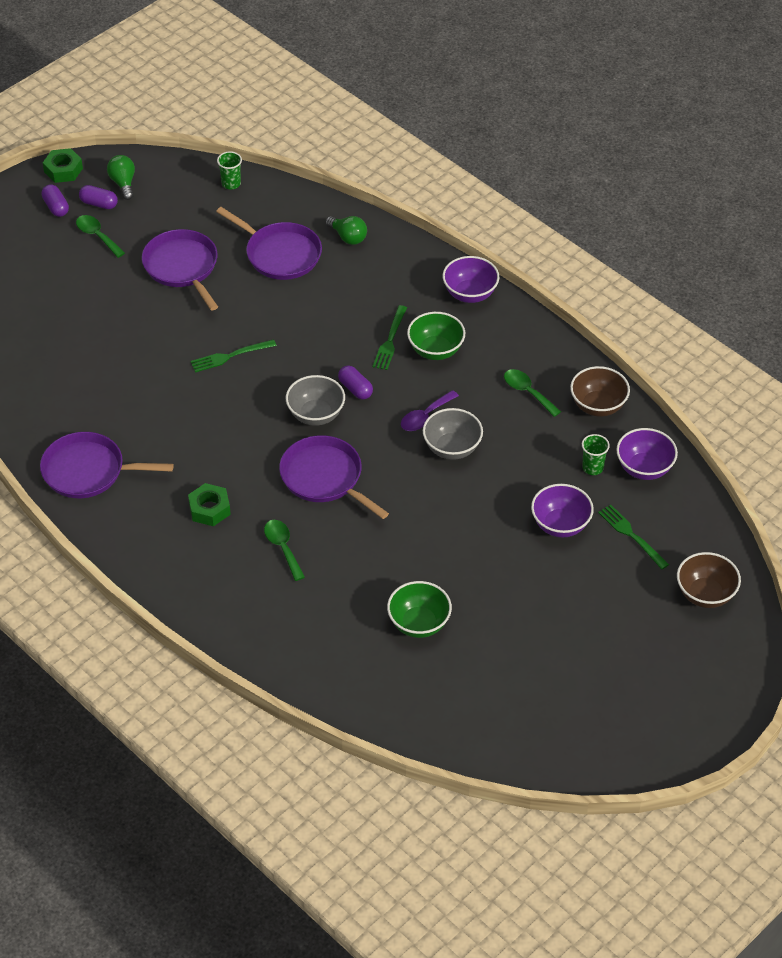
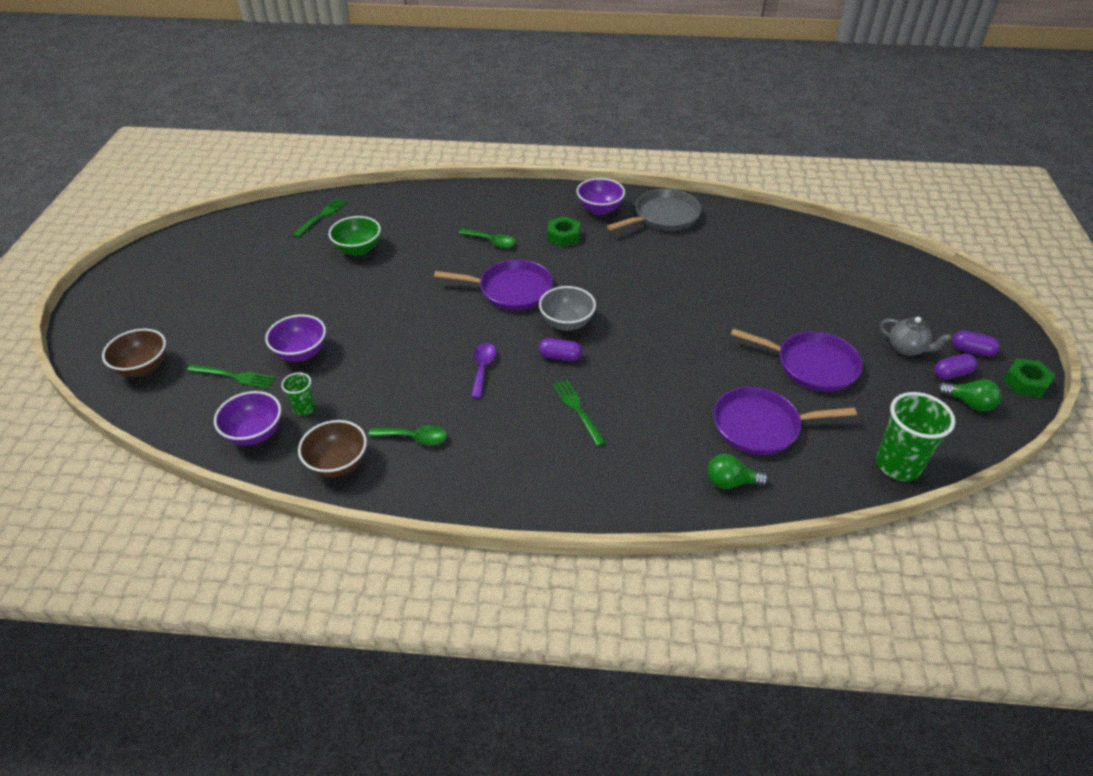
camera: 140 degrees right, 5 degrees down
(88, 471) = (663, 216): purple pan -> grey pan
(97, 236) = (907, 349): green spoon -> grey teapot
(230, 356) = (680, 325): green fork -> green fork (321, 216)
(231, 183) = (898, 465): green cup -> green cup, size x1.92
(435, 350) = (531, 425): green bowl -> none
(452, 448) = (438, 358): grey bowl -> none
(470, 294) = (556, 499): purple bowl -> purple bowl (599, 209)

